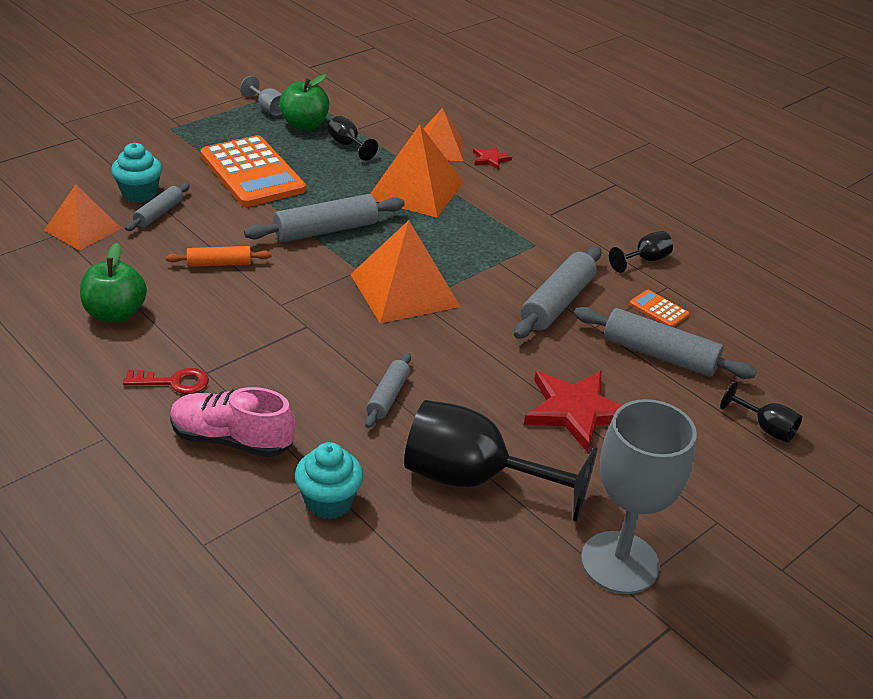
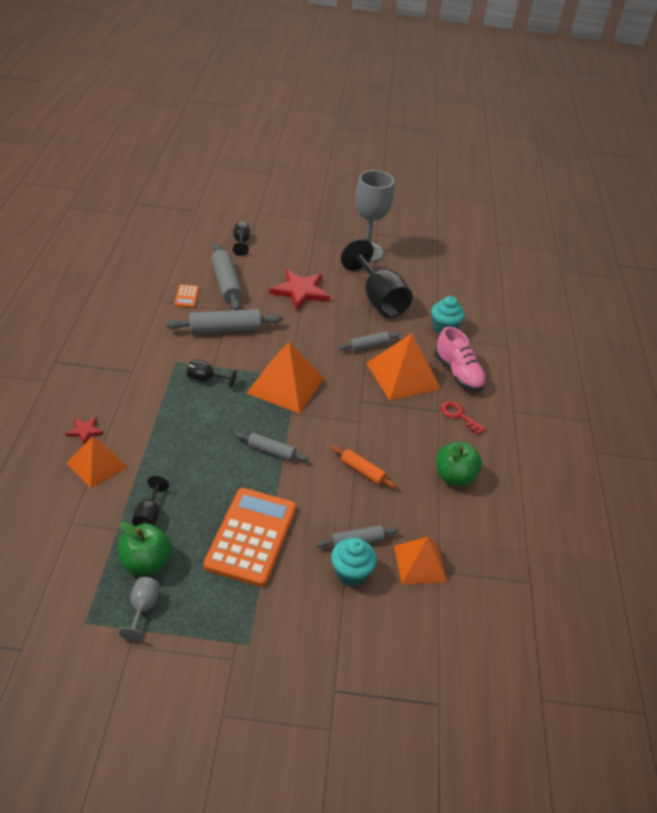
camera: 135 degrees left, 5 degrees up
(326, 230) = (271, 451): grey rolling pin -> grey rolling pin, size x0.58
(415, 190) = (173, 442): orange pyramid -> orange pyramid (403, 376)
(645, 260) = (141, 317): black goblet -> black goblet (206, 379)

